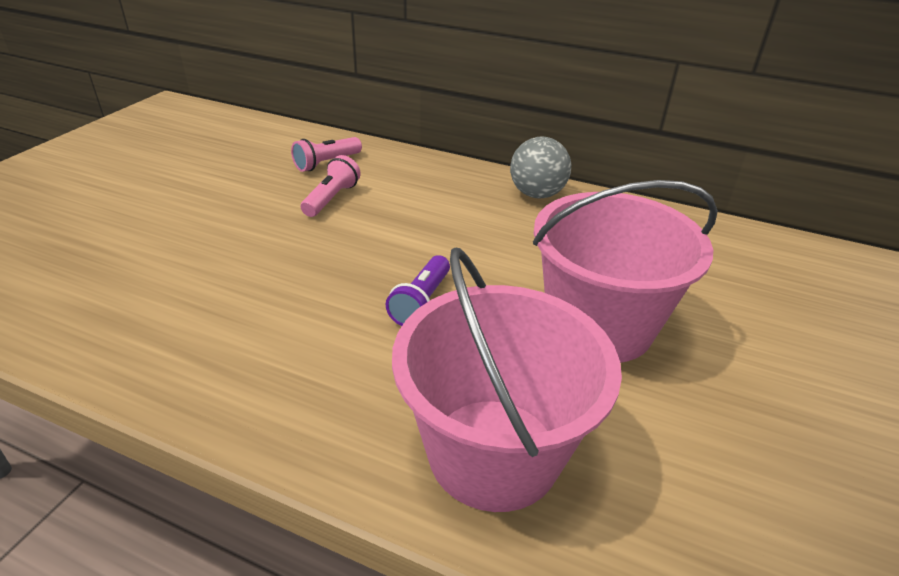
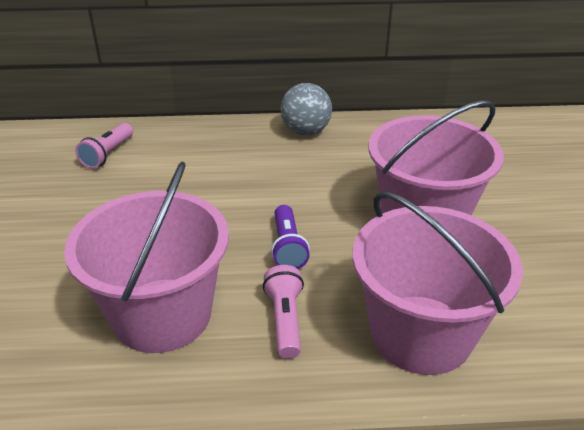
camera: 25 degrees left, 0 degrees up
(246, 323) = (162, 314): none -> pink bucket
(331, 199) = (141, 185): pink flashlight -> pink flashlight (285, 320)

